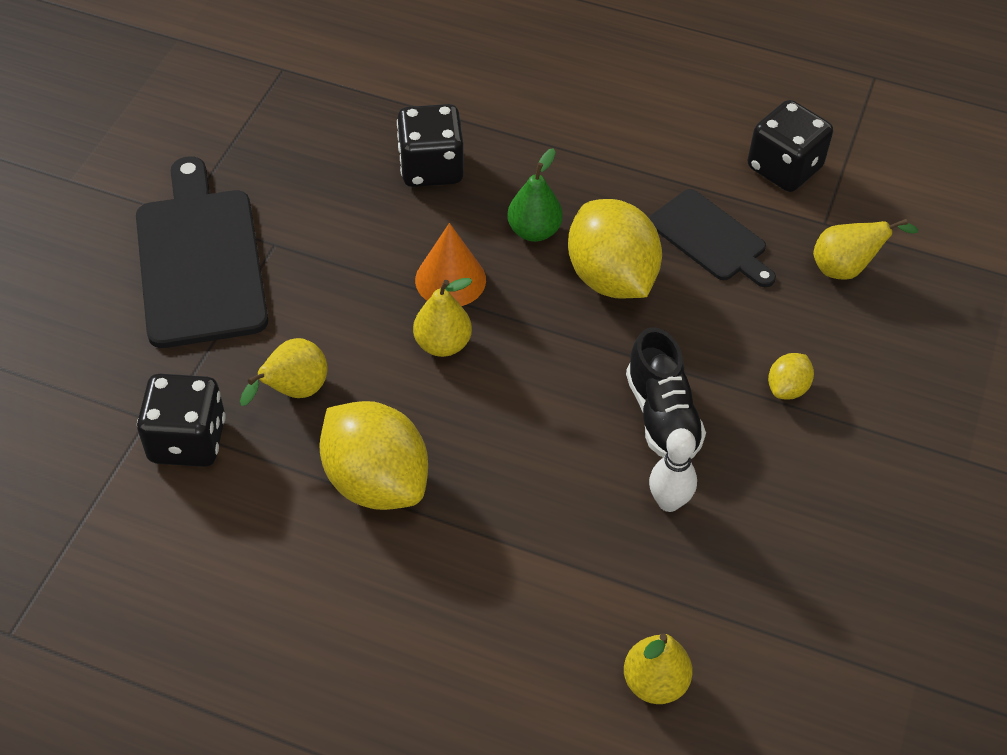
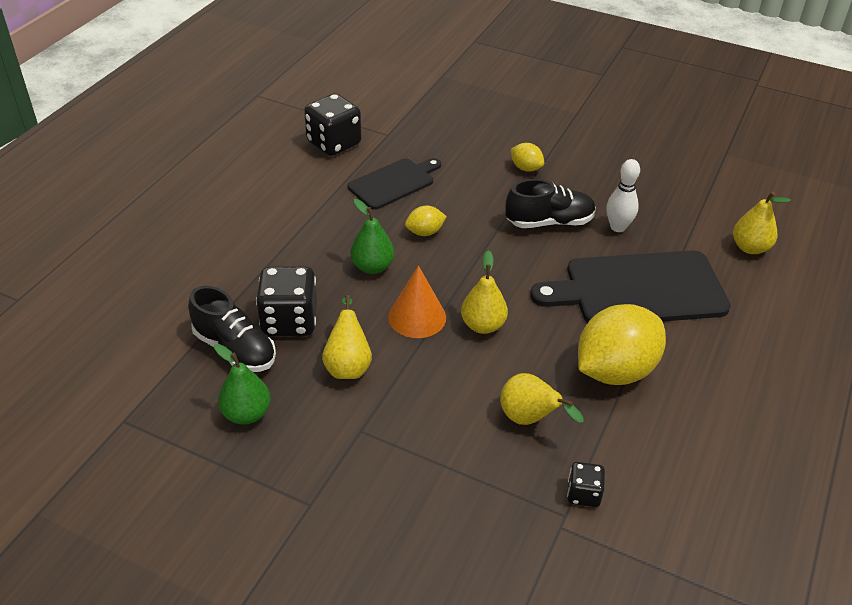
camera: 85 degrees left, 10 degrees down
(188, 440) = (583, 494): black dice -> black dice, size x0.52
(200, 261) = (373, 488): black cutting board -> black cutting board (638, 289)
(294, 153) = (246, 414): none -> green pear
(383, 131) = (235, 349): none -> black shoe
(611, 278) = (425, 232): yellow lemon -> yellow lemon, size x0.46
(846, 268) = (428, 132): yellow pear -> yellow pear (348, 365)

